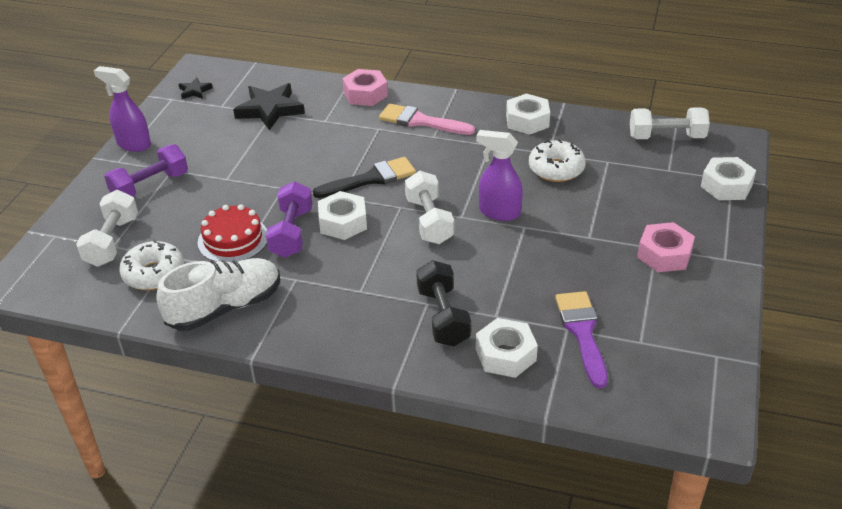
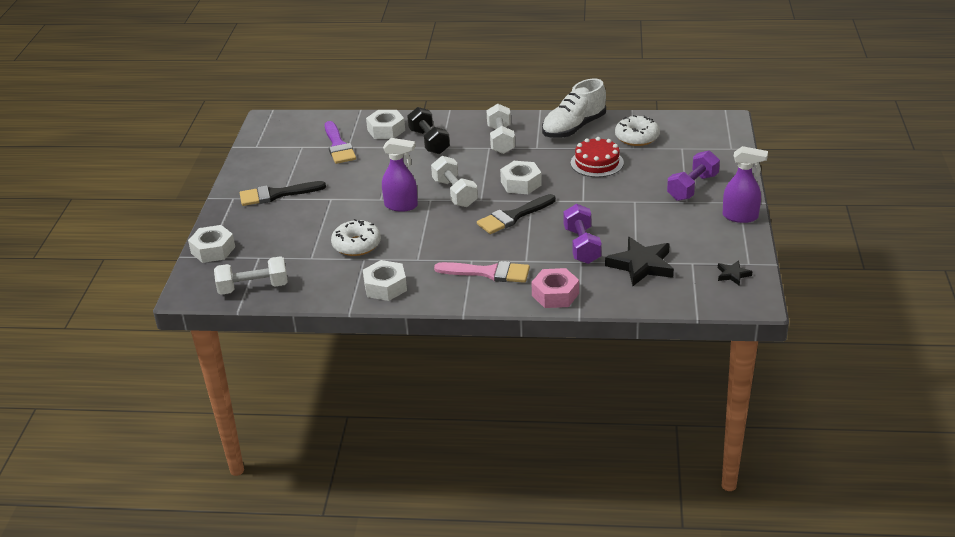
camera: 170 degrees right, 5 degrees down
(112, 241) = (684, 150): white dumbbell -> white dumbbell (501, 140)
(291, 233) = (556, 172): purple dumbbell -> purple dumbbell (582, 246)
(664, 254) = (276, 194): pink nut -> black brush

